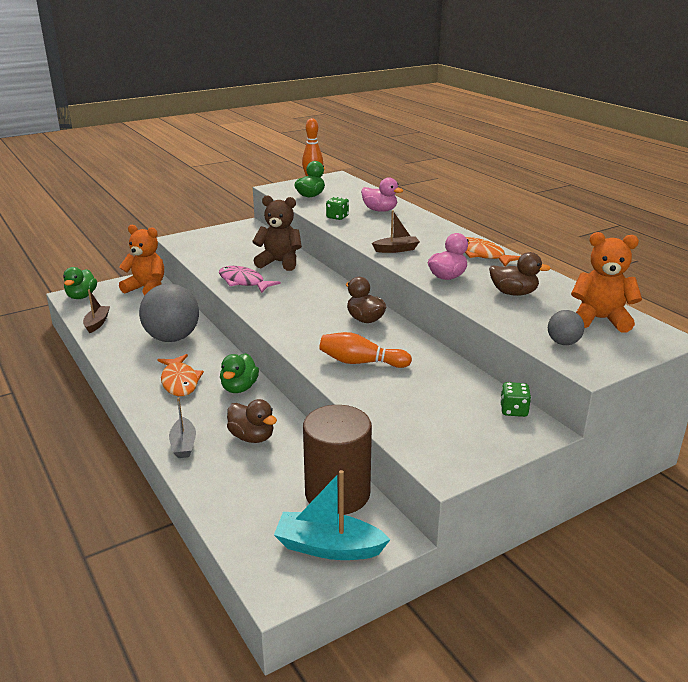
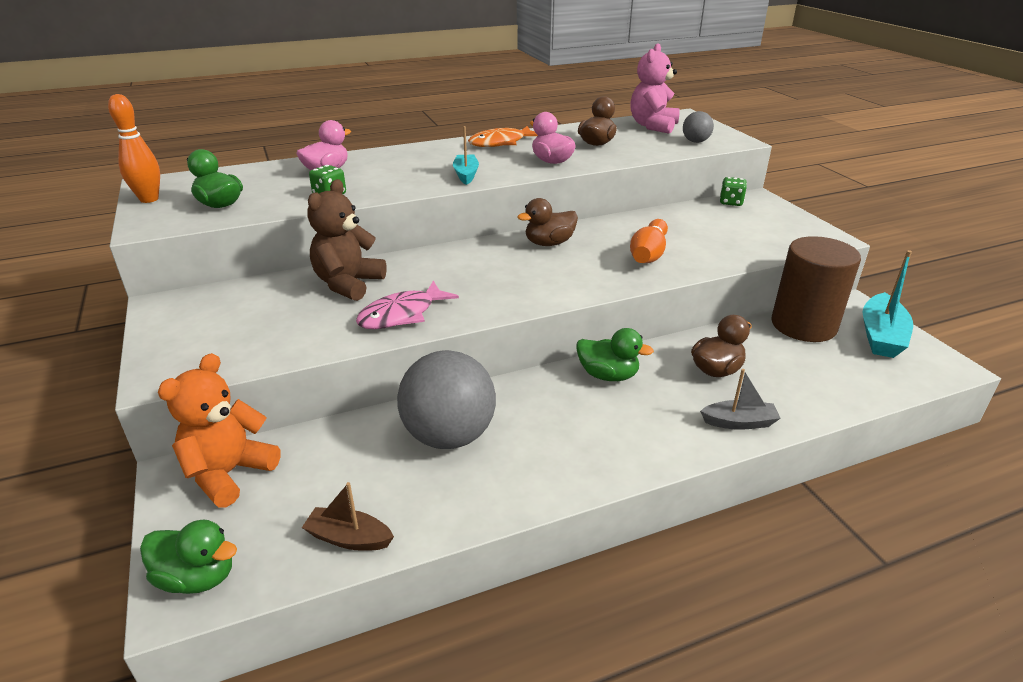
camera: 80 degrees left, 5 degrees up
(180, 381) = (585, 427): orange fish -> none
(396, 249) = (466, 175): brown boat -> turquoise boat
(600, 319) = (653, 126): orange teddy bear -> pink teddy bear

